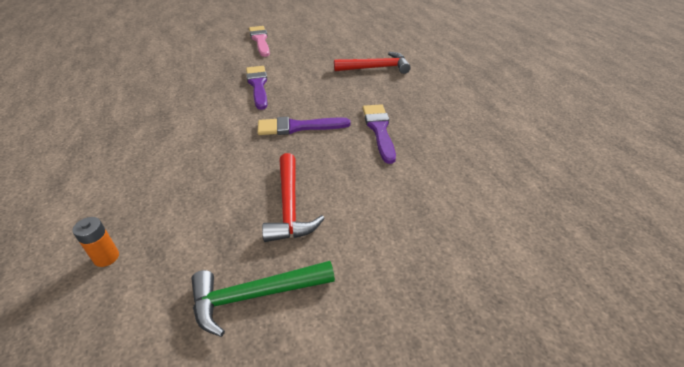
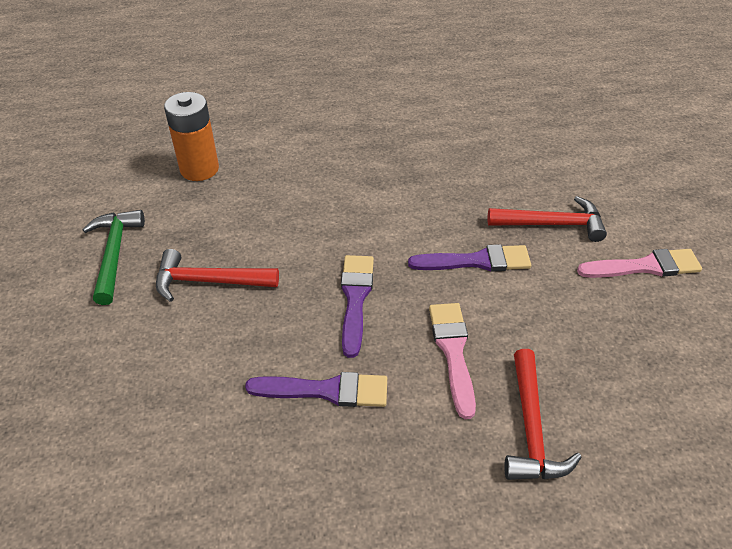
camera: 100 degrees right, 5 degrees up
(106, 257) = (199, 169): orange battery -> orange battery, size x2.01
(224, 63) = (552, 224): none -> red hammer
(334, 90) = (453, 352): none -> pink brush

